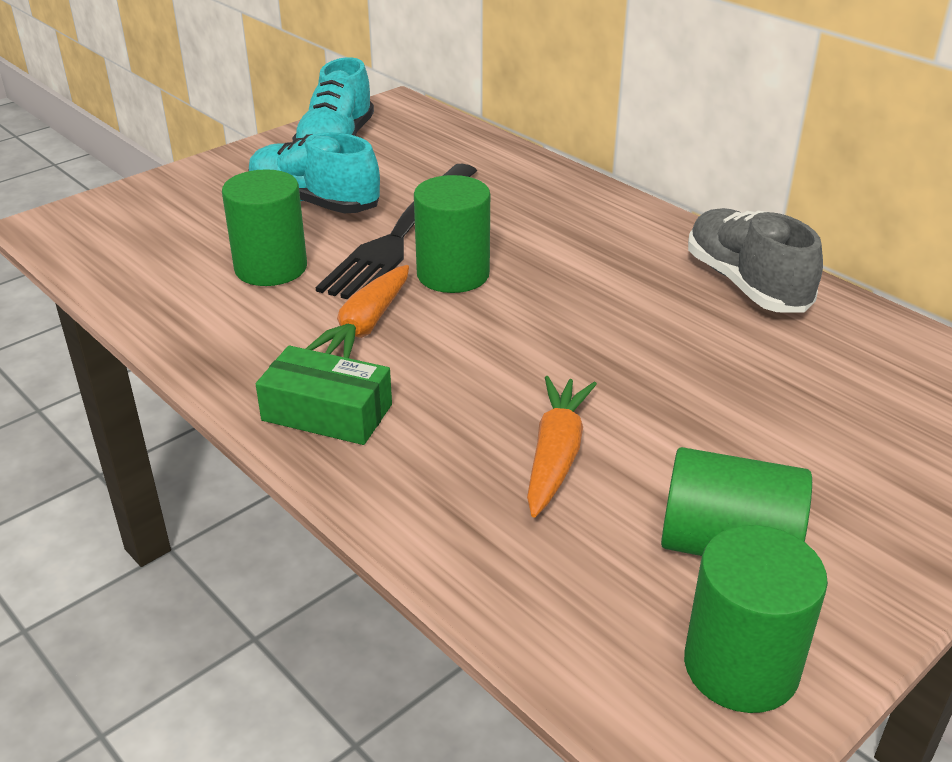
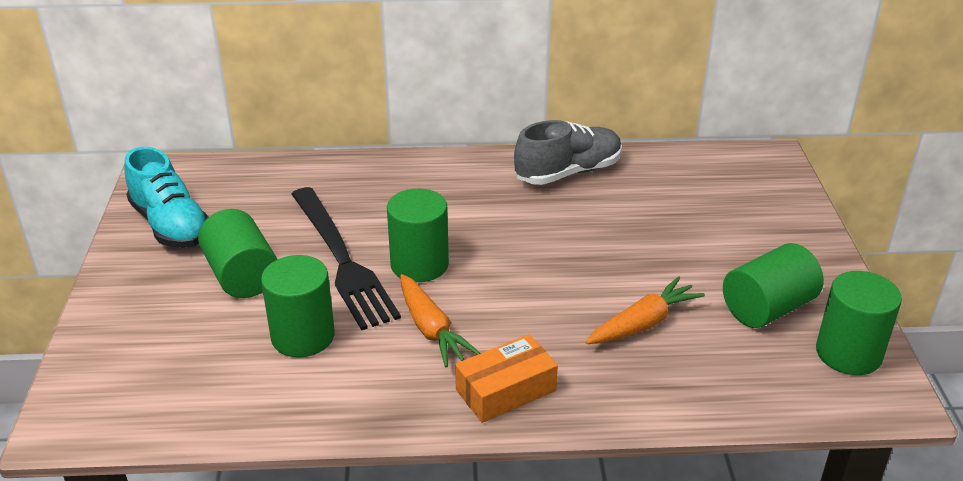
camera: 50 degrees left, 0 degrees up
(314, 203) = (242, 276): turquoise shoe -> green cylinder
(327, 412) = (505, 390): green box -> orange box
(556, 455) = (643, 323): orange carrot -> orange carrot turned 90 degrees clockwise
(746, 284) = (568, 172): grey shoe -> grey shoe turned 135 degrees clockwise

